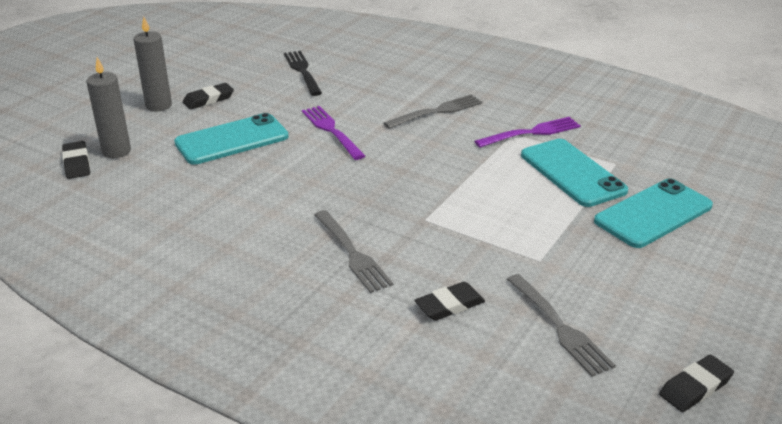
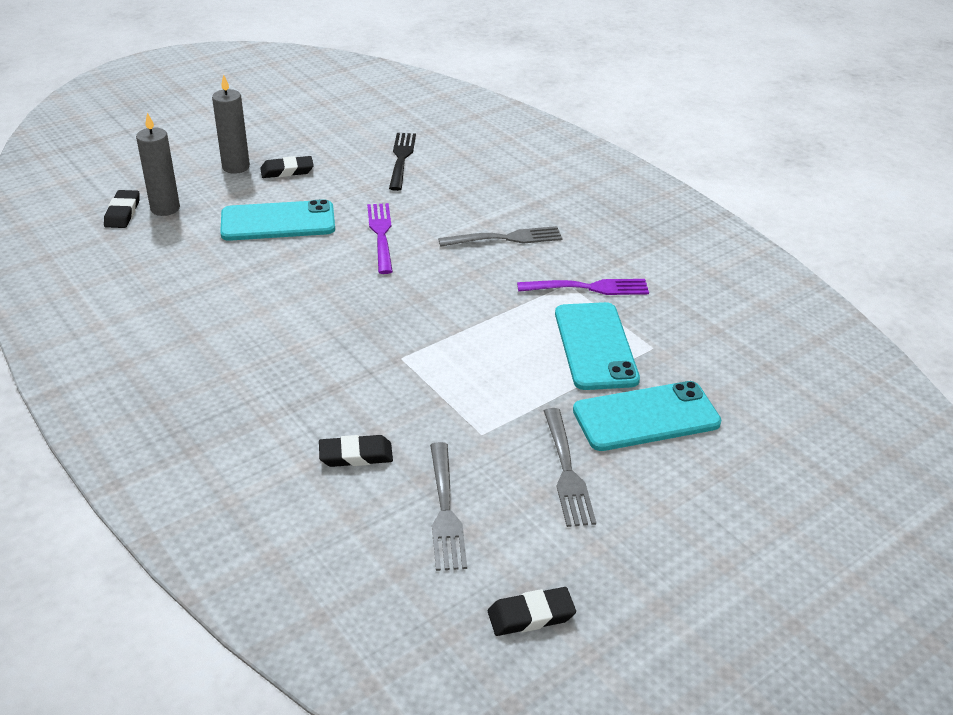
camera: 20 degrees right, 5 degrees up
(352, 253) = (304, 374): grey fork -> grey fork (567, 471)

